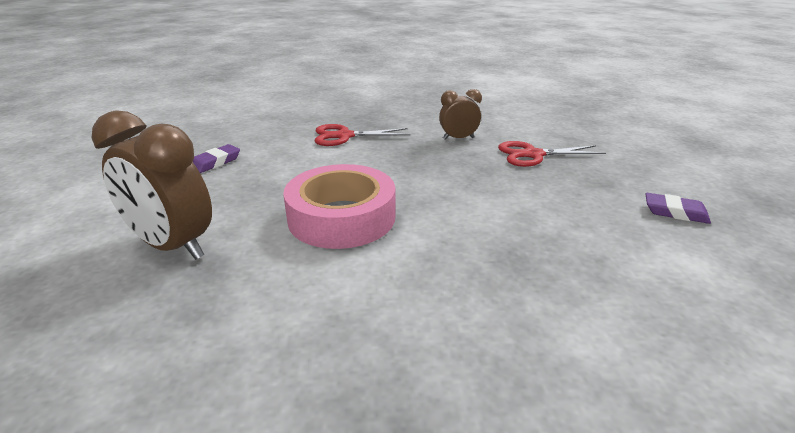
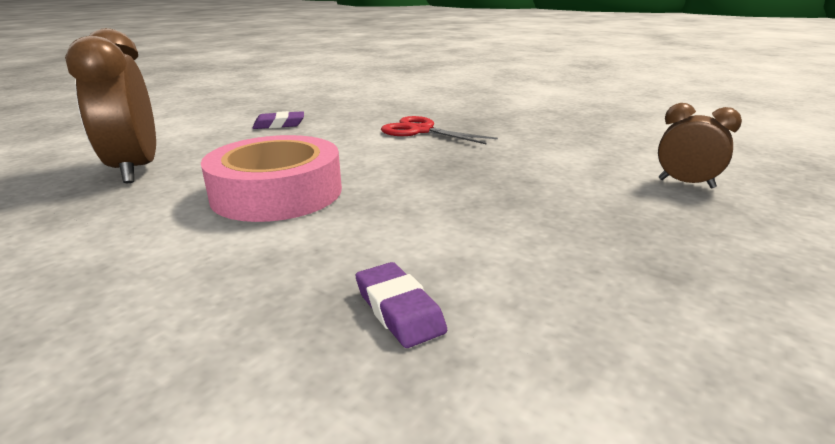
camera: 40 degrees right, 5 degrees down
(458, 138) = (542, 162): brown clock -> brown clock (686, 183)
(533, 155) = (614, 205): red scissors -> none
(675, 212) = (739, 367): purple eraser -> purple eraser (399, 310)

